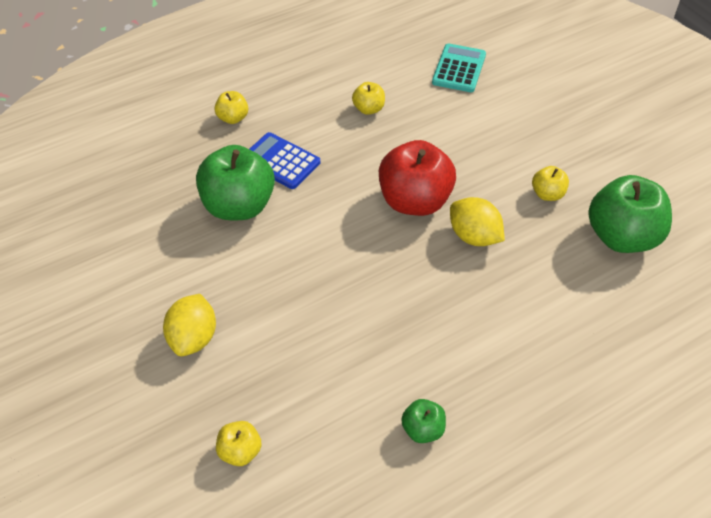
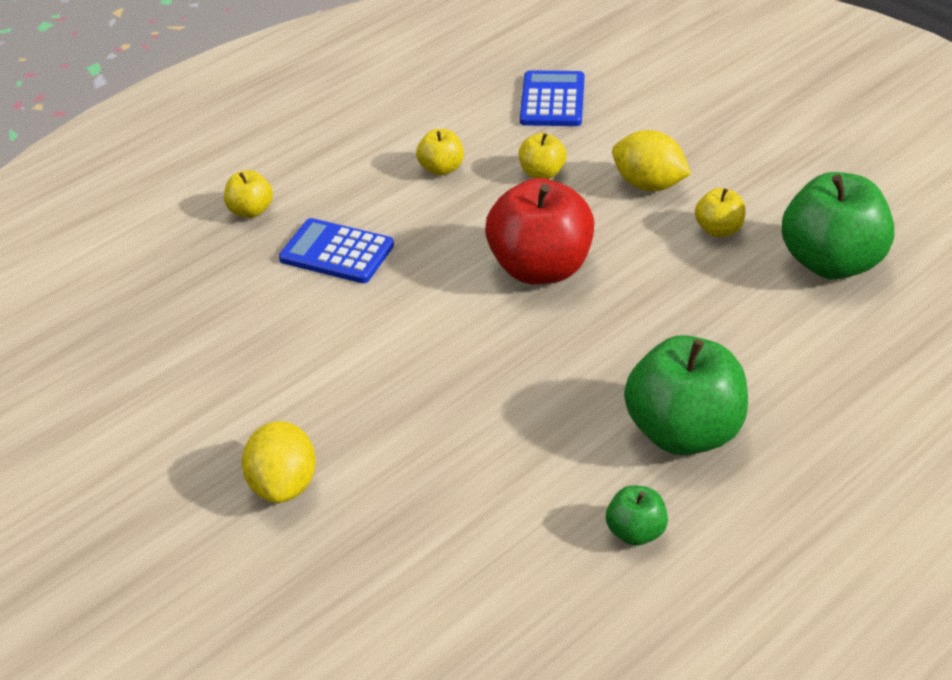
camera: 10 degrees left, 10 degrees down
(238, 206) = (295, 316): green apple -> green apple (685, 433)
(240, 451) = (394, 606): yellow apple -> yellow apple (542, 173)
(459, 69) = (552, 100): turquoise calculator -> blue calculator
(474, 236) = (635, 296): yellow lemon -> yellow lemon (649, 185)

